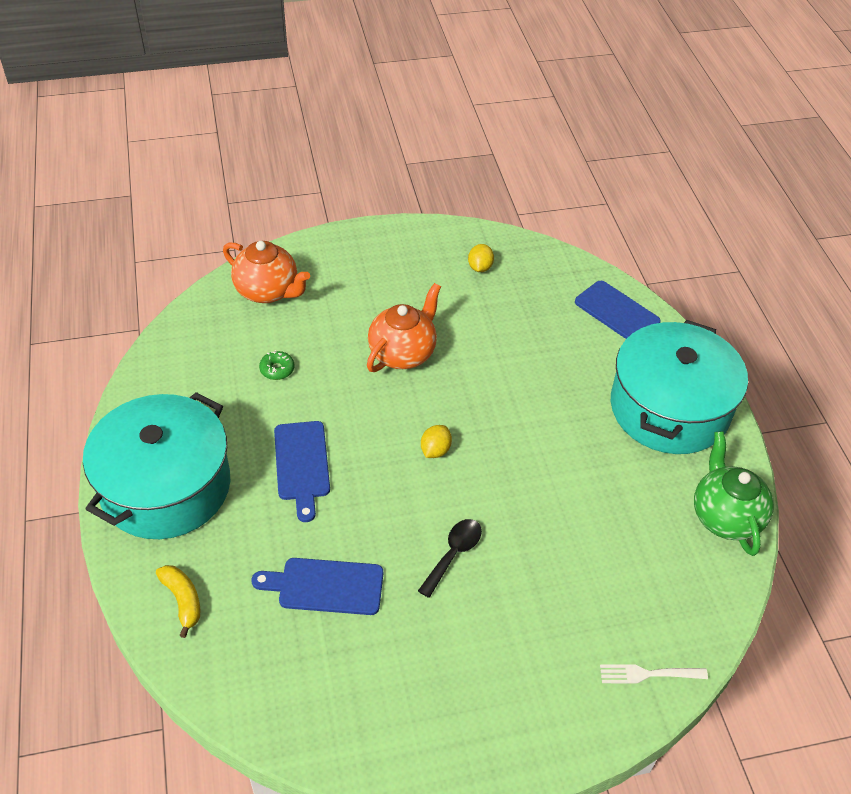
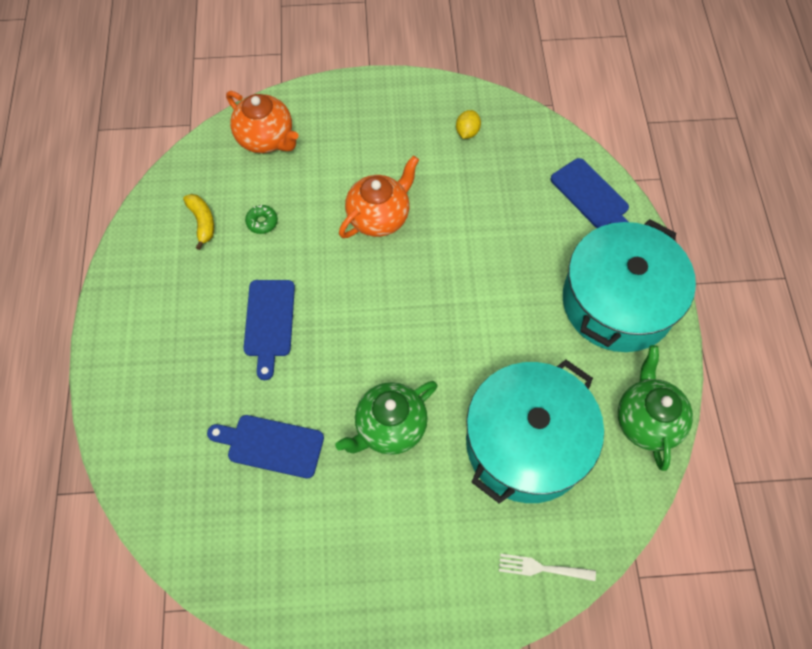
camera: 10 degrees right, 15 degrees up
(166, 487) = (147, 330): turquoise pot -> turquoise pot (526, 443)
(183, 600) = (146, 443): yellow banana -> yellow banana (202, 222)
(435, 450) = (391, 321): yellow lemon -> none
(453, 554) = (389, 428): black spoon -> green teapot

